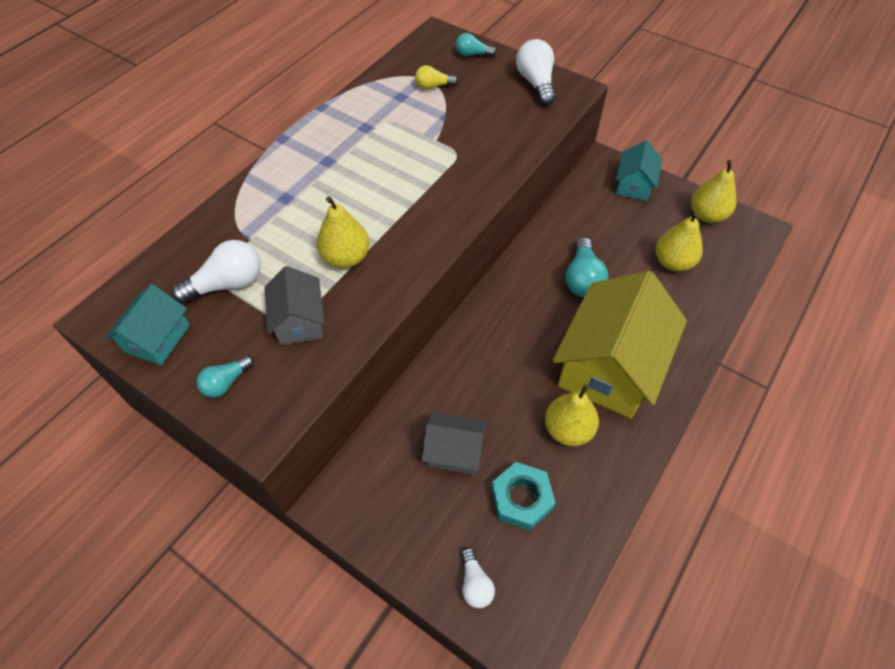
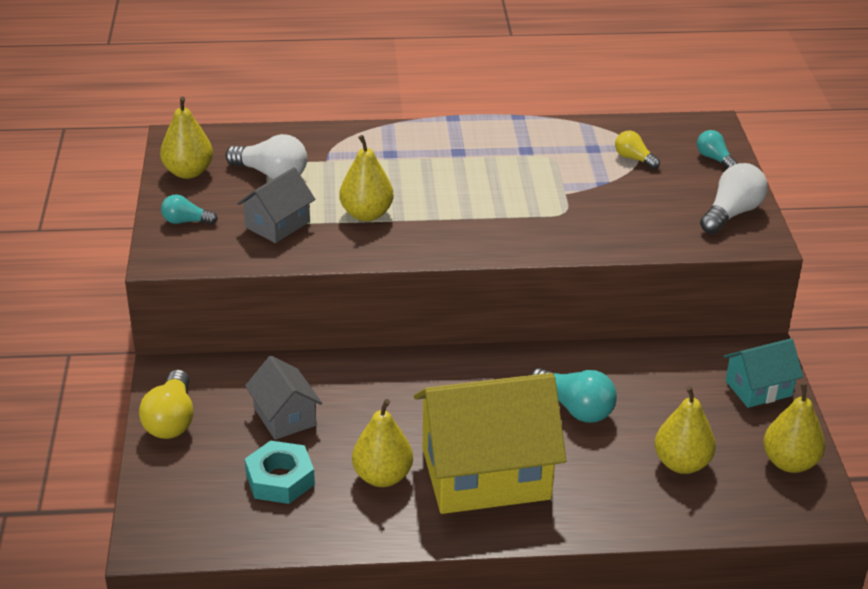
camera: 50 degrees right, 20 degrees down
(158, 338) = (188, 172): turquoise house -> yellow pear
(391, 535) = (171, 420): none -> yellow light bulb
(475, 583) = (175, 488): white light bulb -> none
(582, 279) = (575, 408): turquoise light bulb -> turquoise light bulb turned 105 degrees counterclockwise

